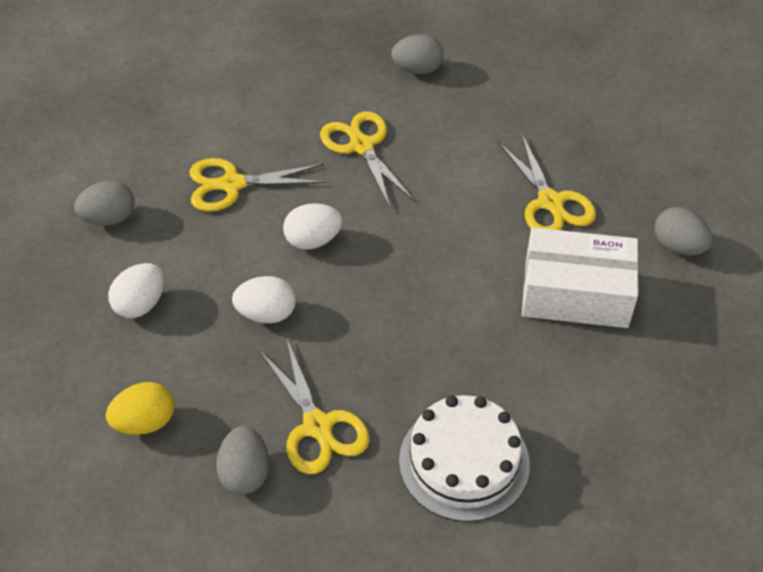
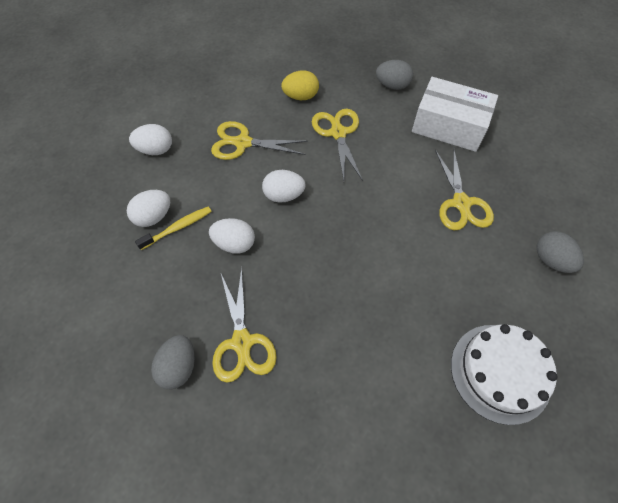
camera: 15 degrees right, 10 degrees up
(109, 218) = (156, 150): grey egg -> white egg
(145, 422) = (125, 307): yellow egg -> yellow egg (300, 96)
(180, 311) = (178, 227): none -> yellow toothbrush
(464, 462) = (340, 401): white cake -> white cake (500, 372)
(575, 294) = (462, 281): white box -> white box (449, 126)

